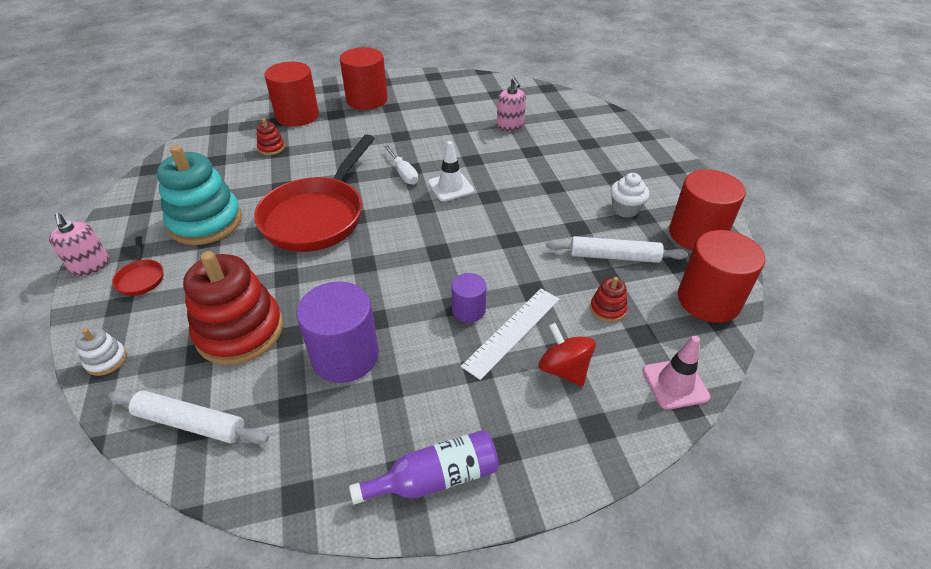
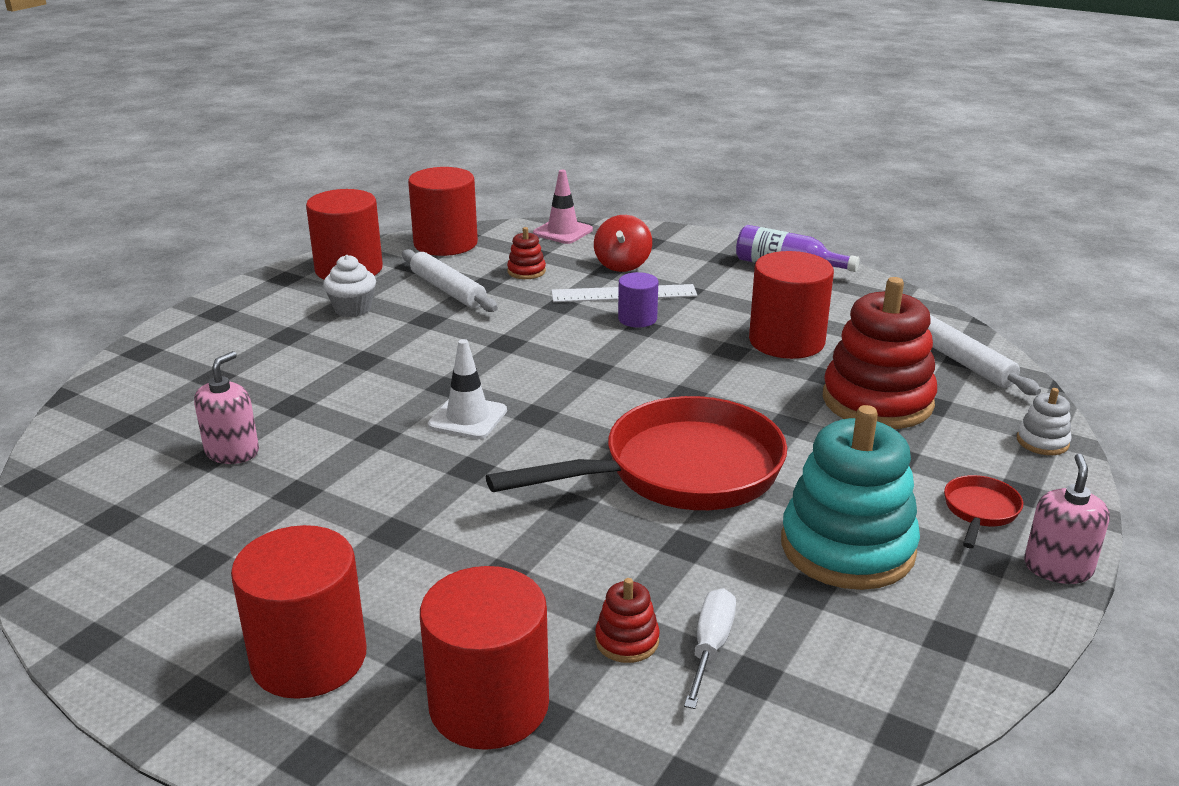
camera: 135 degrees left, 15 degrees down
(345, 356) = (786, 341): purple cylinder -> red cylinder
(403, 173) = (492, 467): white screwdriver -> white screwdriver (710, 647)

